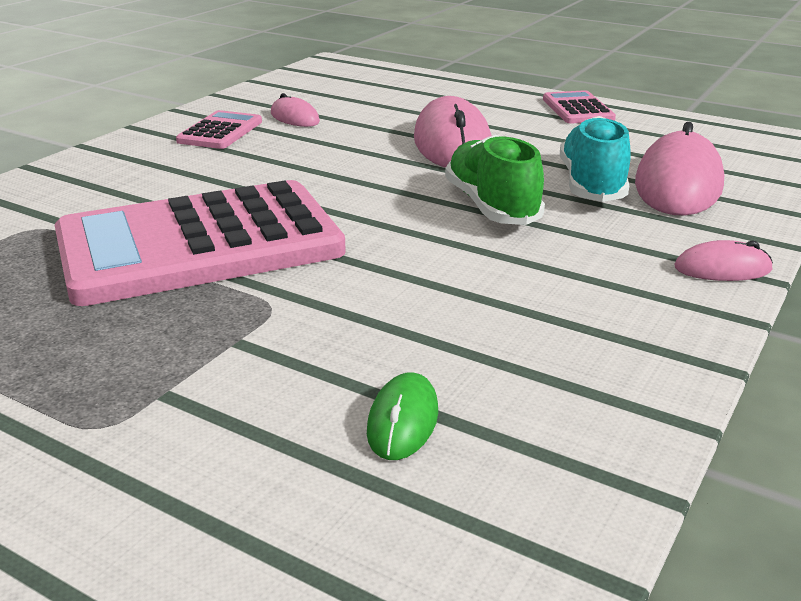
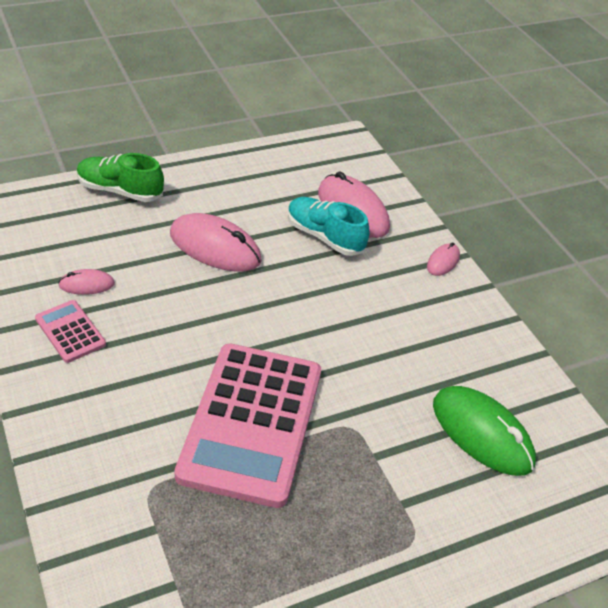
camera: 60 degrees left, 15 degrees up
(403, 421) = (482, 433): green mouse -> green mouse, size x2.01
(491, 206) = (314, 286): green shoe -> green shoe (120, 191)
(577, 109) = (218, 168): pink calculator -> none

